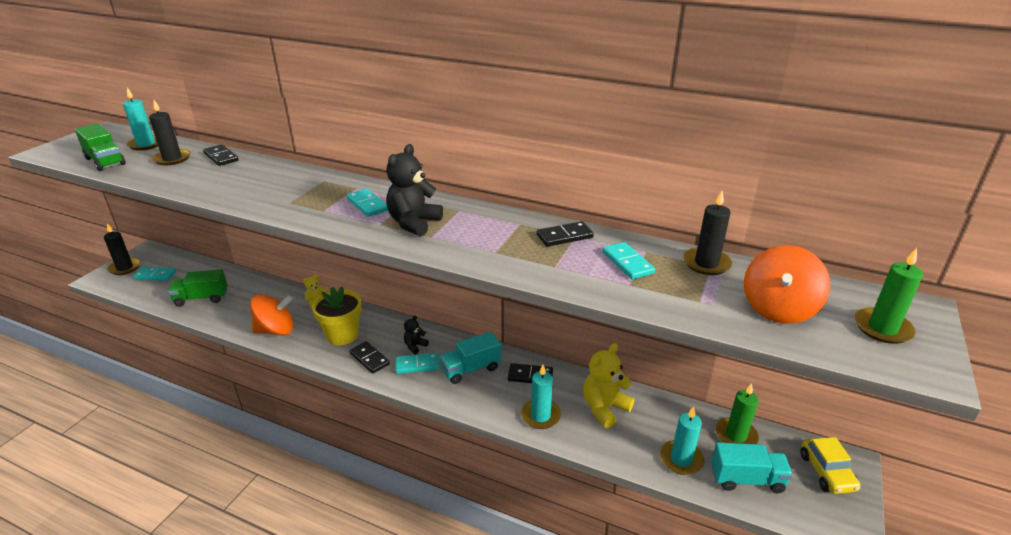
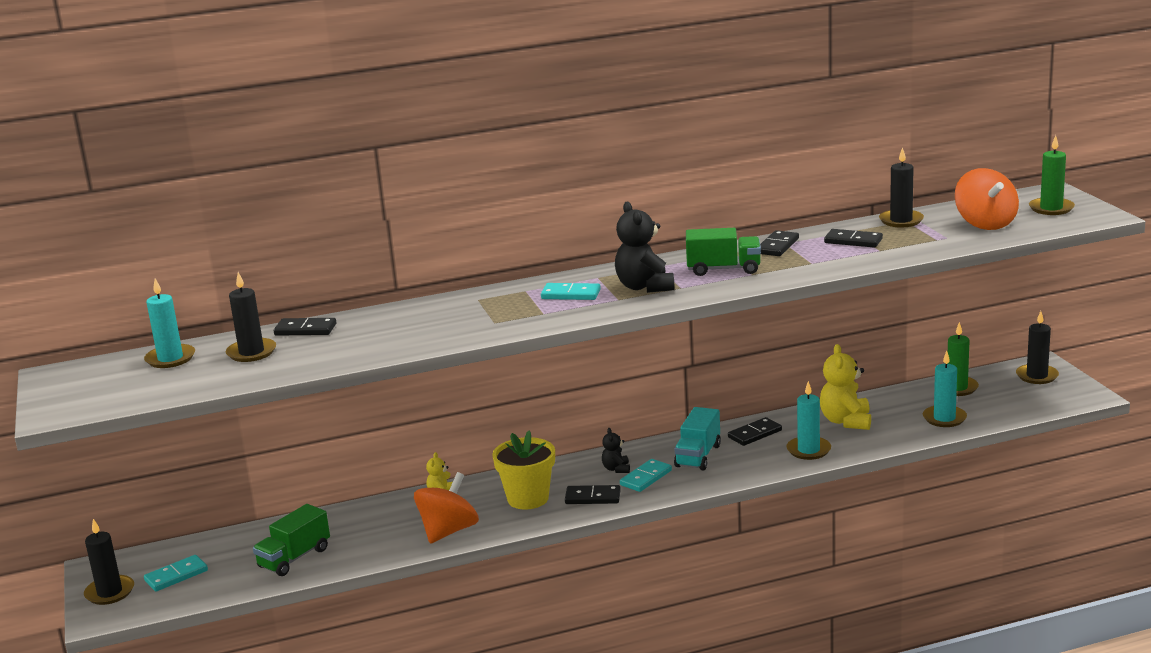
camera: 40 degrees left, 10 degrees down
(105, 161) = (173, 386): green truck -> green truck (723, 269)
(627, 263) = (853, 241): turquoise domino -> black domino
(747, 479) = (999, 405): turquoise truck -> none
(826, 472) = (1037, 376): yellow car -> black candle

